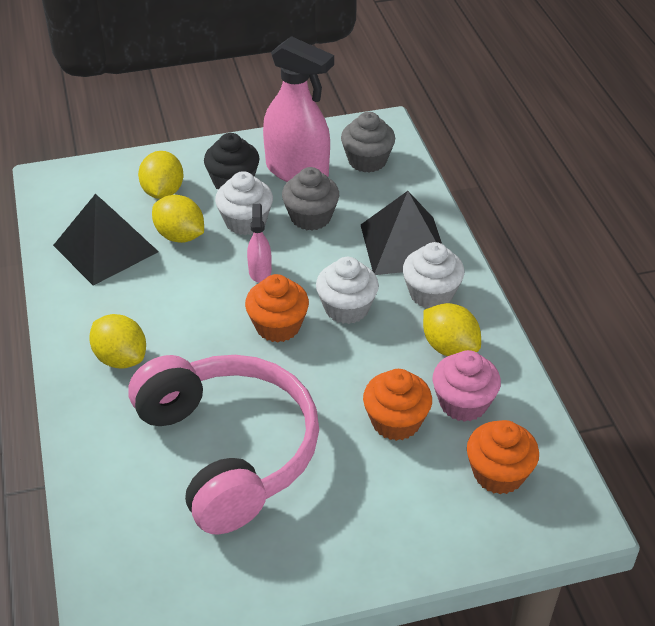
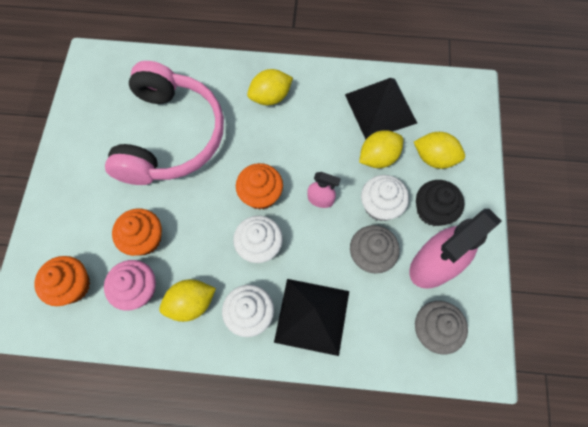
camera: 110 degrees right, 25 degrees up
(228, 451) = (170, 136): pink headphones -> pink headphones turned 75 degrees counterclockwise

